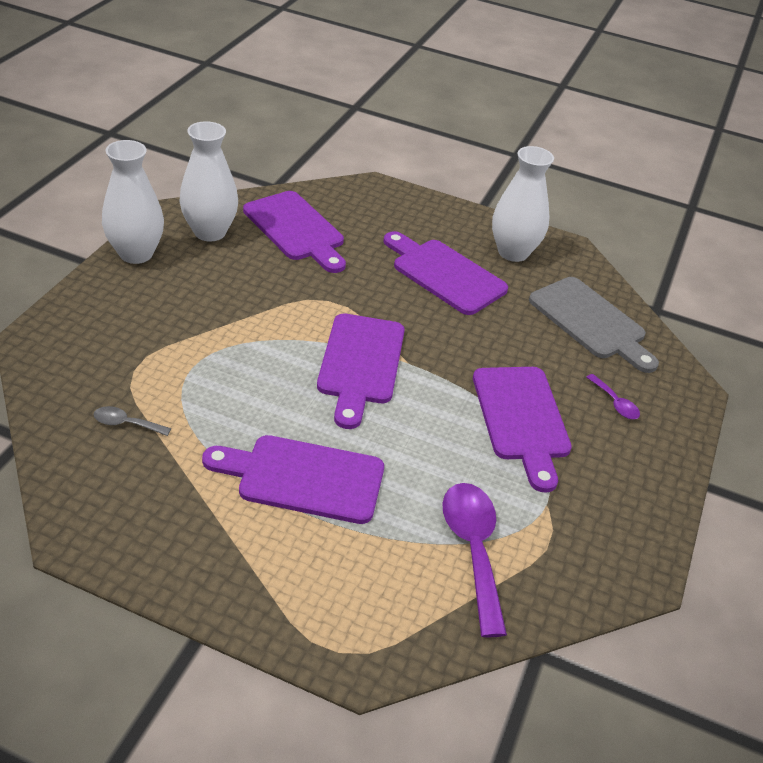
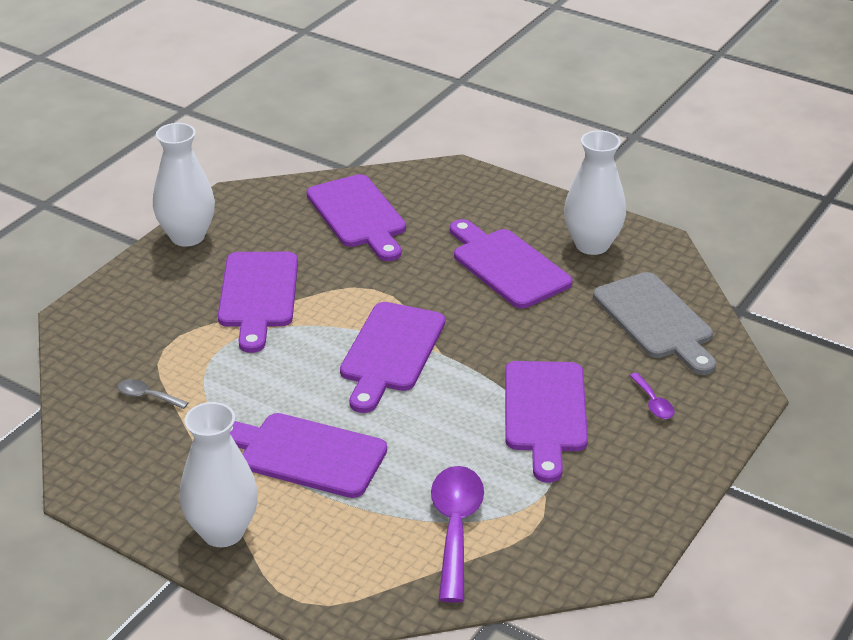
camera: 15 degrees right, 5 degrees down
(210, 232) = (267, 216): white vase -> white vase (223, 531)
(218, 311) = (258, 295): none -> purple cutting board

